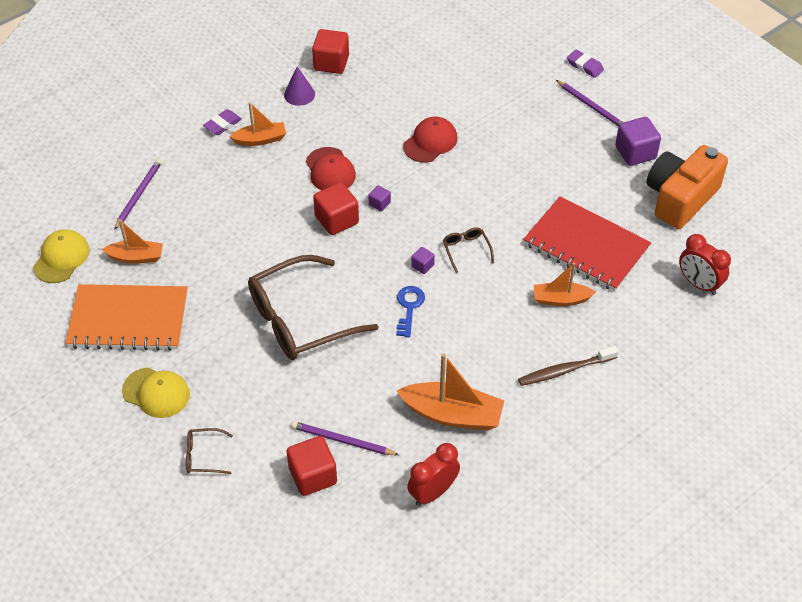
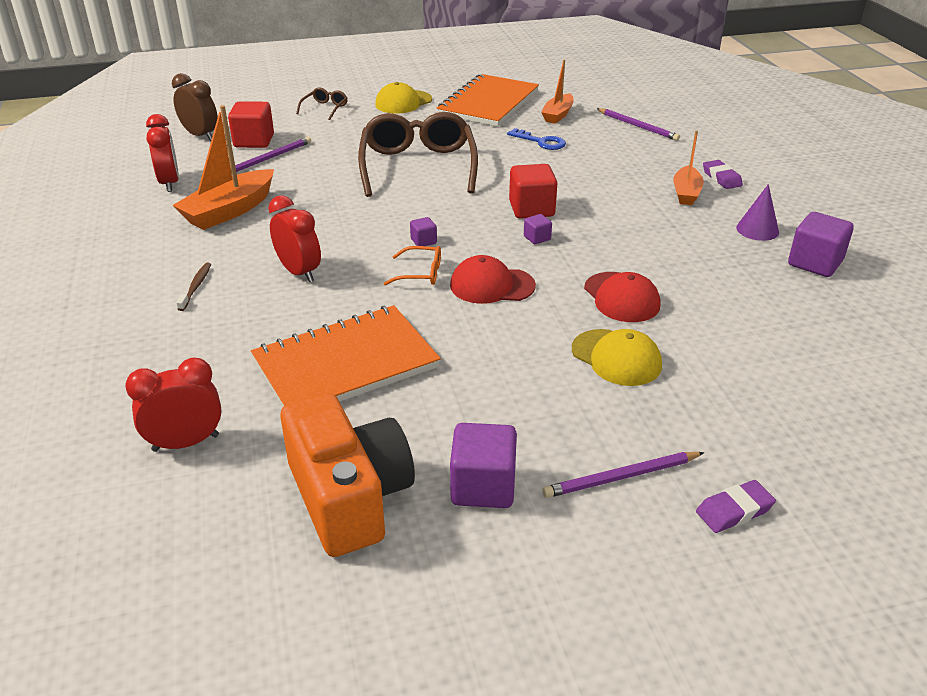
camera: 115 degrees right, 15 degrees down
(61, 258) = (580, 90): yellow cap -> yellow cap (616, 358)
(324, 533) = (200, 135): none -> brown clock
(330, 170) = (611, 221): red cap -> red cap (492, 285)
(331, 63) = (815, 263): red cube -> purple cube
(409, 307) = (376, 220): blue key -> blue key (541, 142)
(466, 250) = (420, 273): brown glasses -> orange glasses
(508, 319) = (299, 272): none -> red clock
(561, 299) = (287, 315): orange boat -> none
(565, 370) = (196, 286): brown toothbrush -> brown toothbrush, size x0.63
(586, 246) = (345, 364): red notebook -> orange notebook

